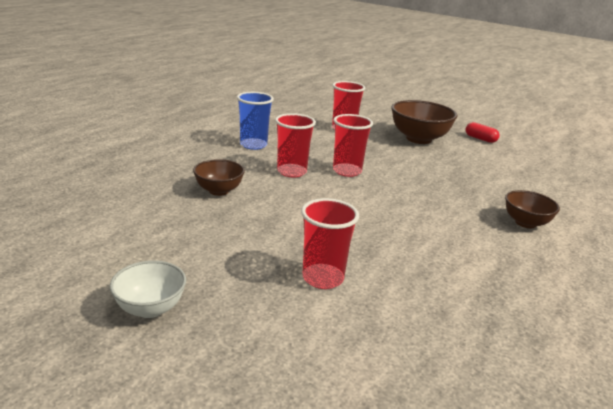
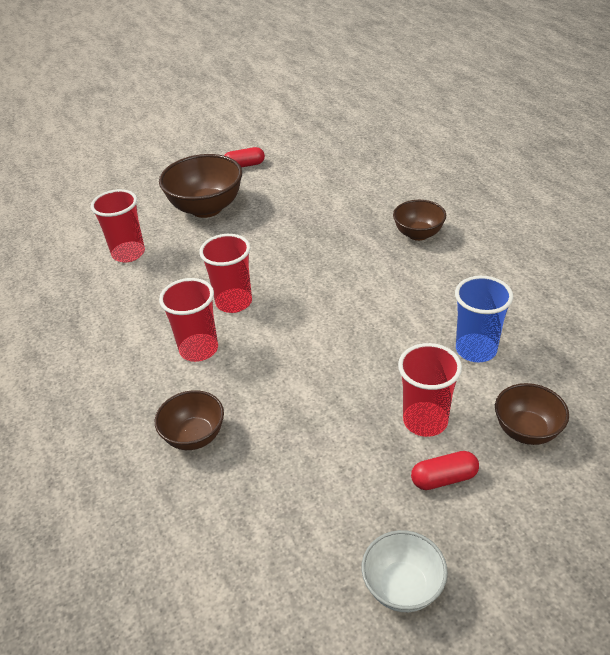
camera: 50 degrees left, 15 degrees up
(253, 145) = (98, 354): blue cup -> blue cup (476, 350)
(271, 303) = (444, 478): none -> red capsule
(368, 338) = (526, 430): none -> brown bowl

